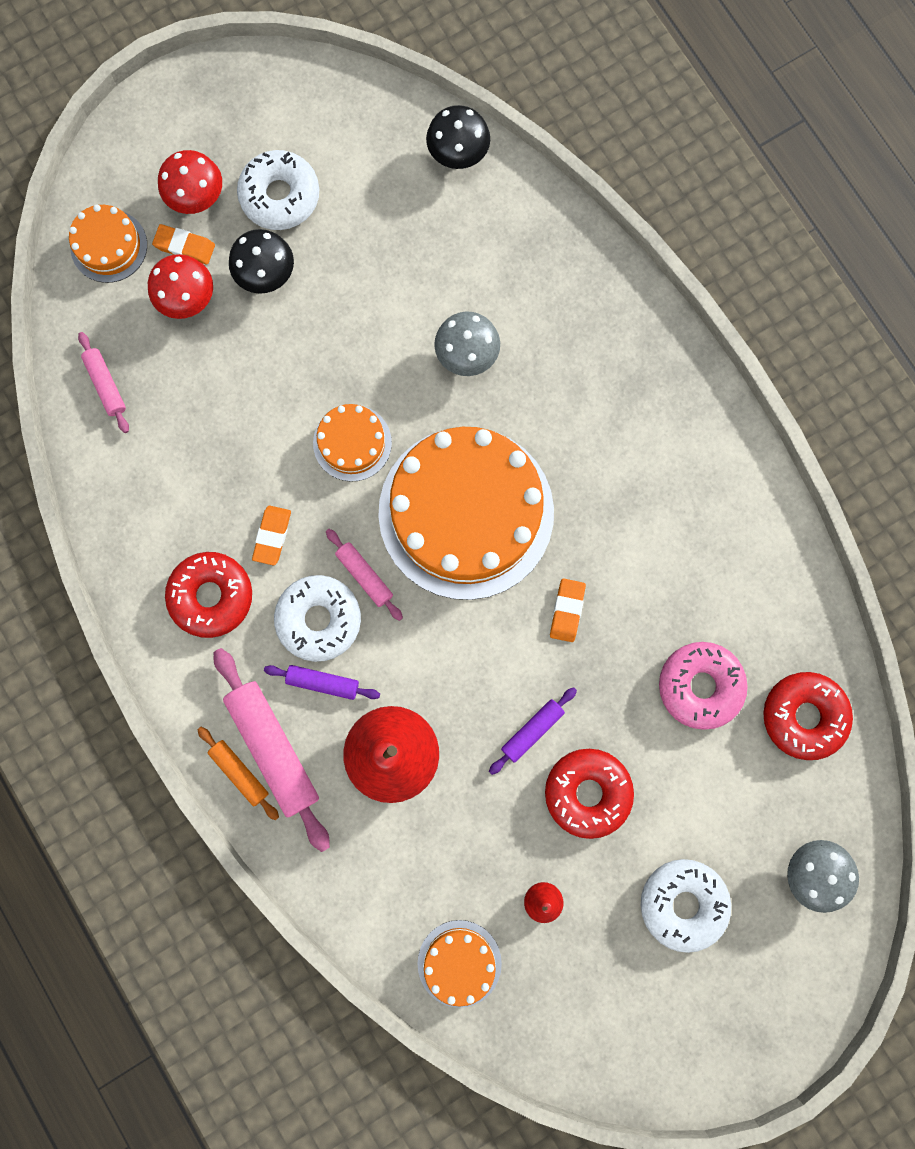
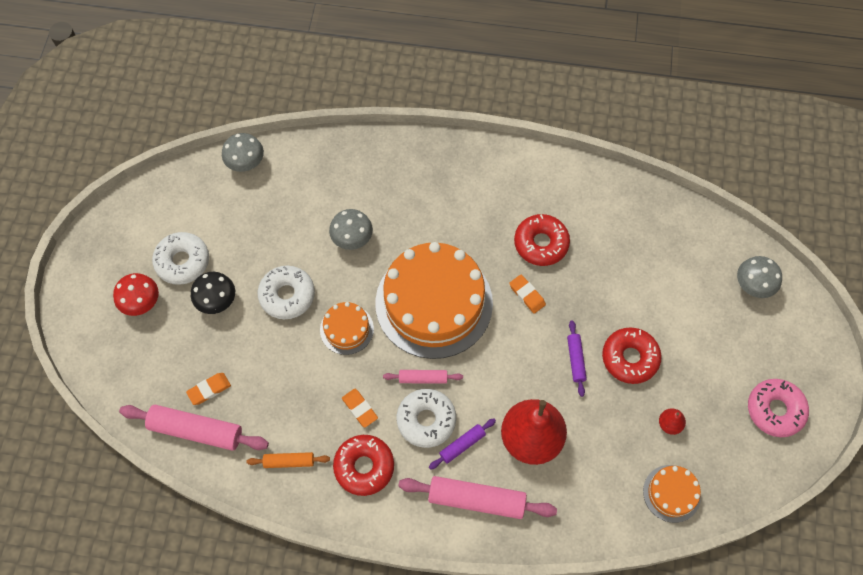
camera: 50 degrees left, 15 degrees down
(106, 385) = (196, 430): pink rolling pin -> pink rolling pin, size x1.88
(109, 246) = (122, 368): orange cake -> none
(185, 246) = (161, 329): orange eraser -> orange eraser (209, 389)
(187, 299) = (191, 350): red mushroom -> none
(239, 772) = (475, 529): orange rolling pin -> orange rolling pin (289, 461)
(458, 154) = (246, 163): black mushroom -> grey mushroom
(682, 903) = (723, 357): white donut -> white donut (287, 295)
(700, 686) = (617, 264): pink donut -> pink donut (775, 410)
(803, 716) = (671, 230): red donut -> red donut (541, 243)

